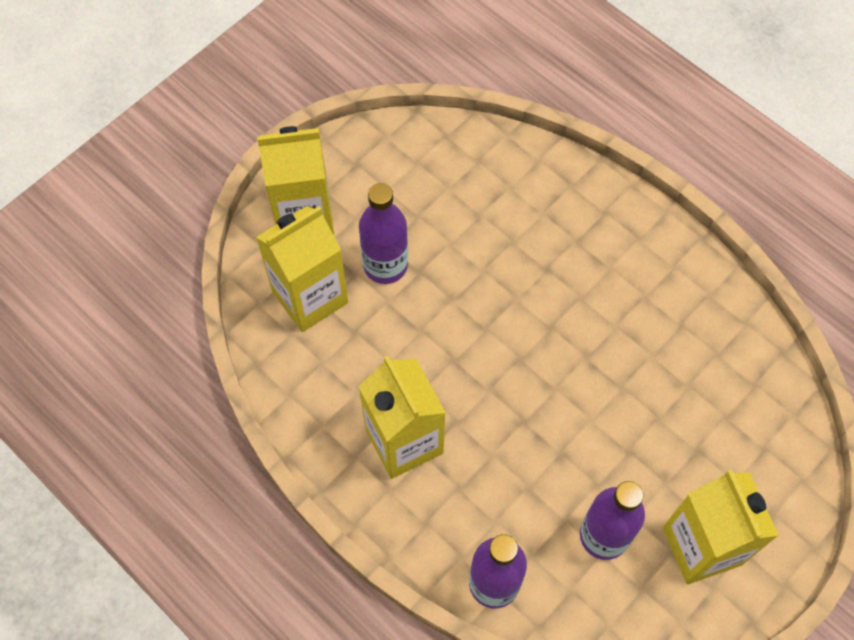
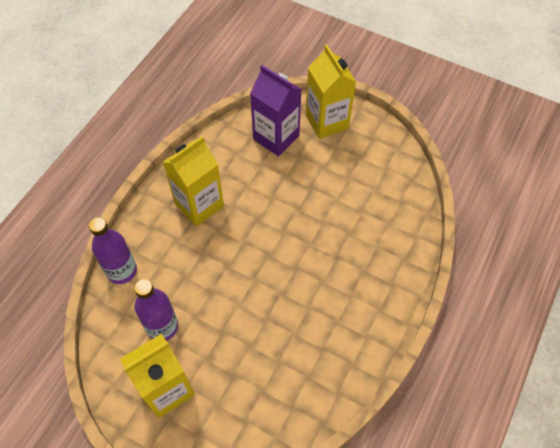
camera: 75 degrees right, 5 degrees down
(310, 297) = (276, 137): yellow carton -> purple carton
(385, 265) = (309, 169): purple bottle -> none

